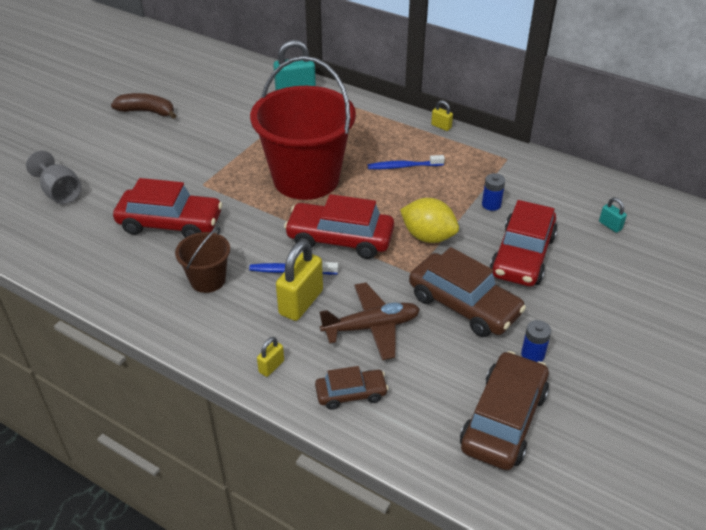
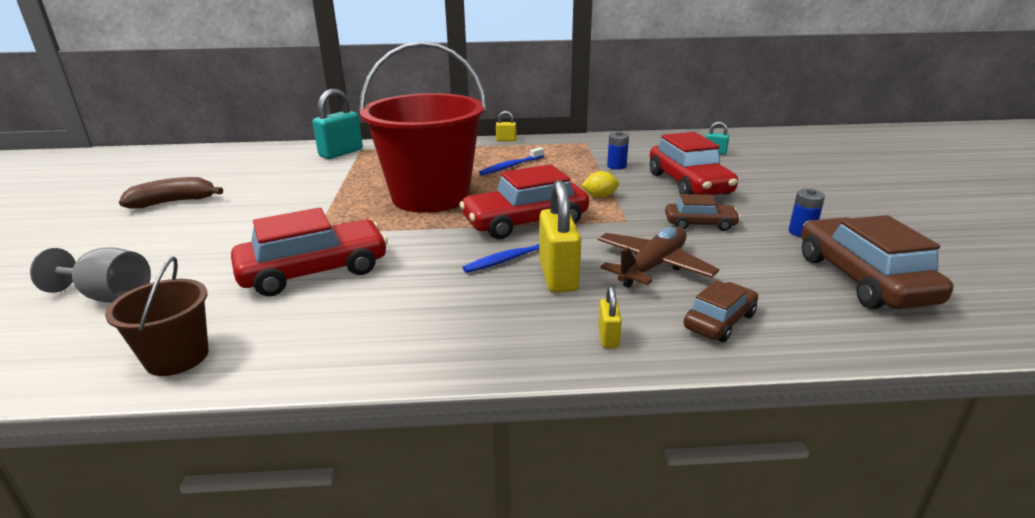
camera: 35 degrees left, 15 degrees down
(208, 280) = (426, 298): brown bucket -> brown bucket (177, 357)
(428, 237) = (600, 196): yellow lemon -> yellow lemon, size x0.56
(464, 305) = (700, 224): brown car -> brown car, size x0.55

